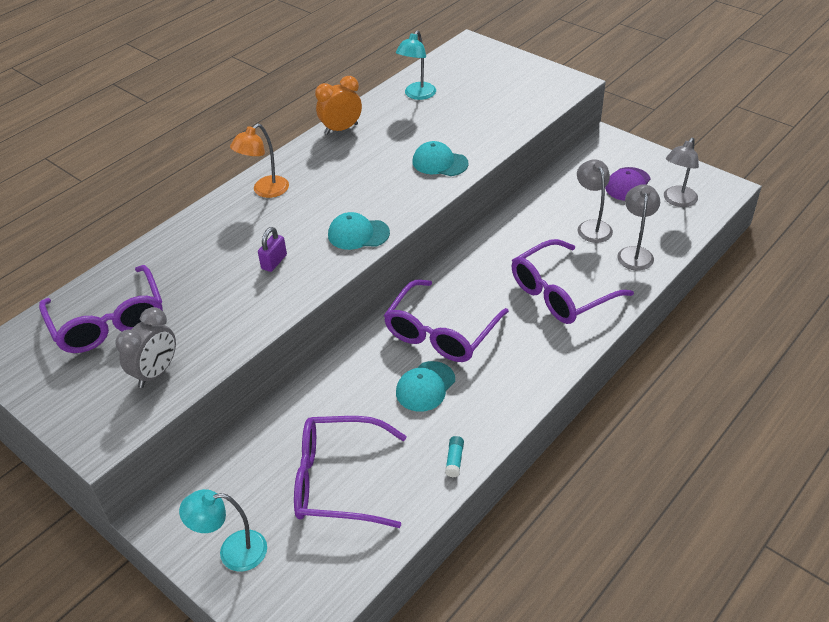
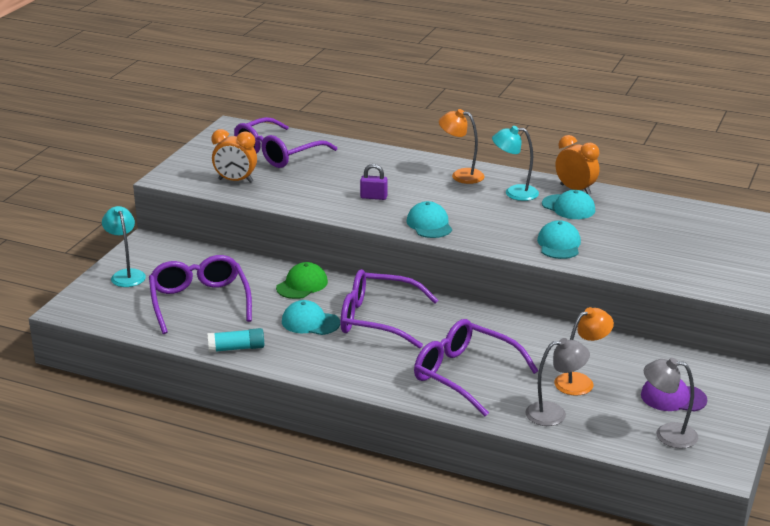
camera: 70 degrees right, 15 degrees down
(156, 372) = (235, 181): grey clock -> orange clock
(344, 379) = (302, 285): none -> green cap
(373, 141) = (568, 207): none -> turquoise cap
(417, 95) = (664, 215): turquoise lamp -> turquoise lamp (514, 193)
(454, 460) = (236, 348): turquoise glue stick -> turquoise glue stick, size x1.59
(592, 226) = (580, 381): grey lamp -> orange lamp

